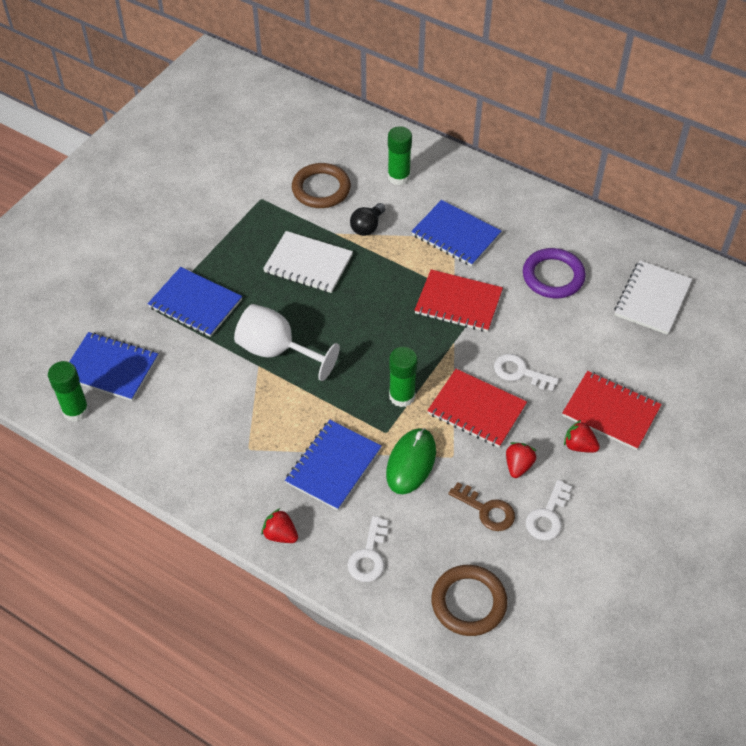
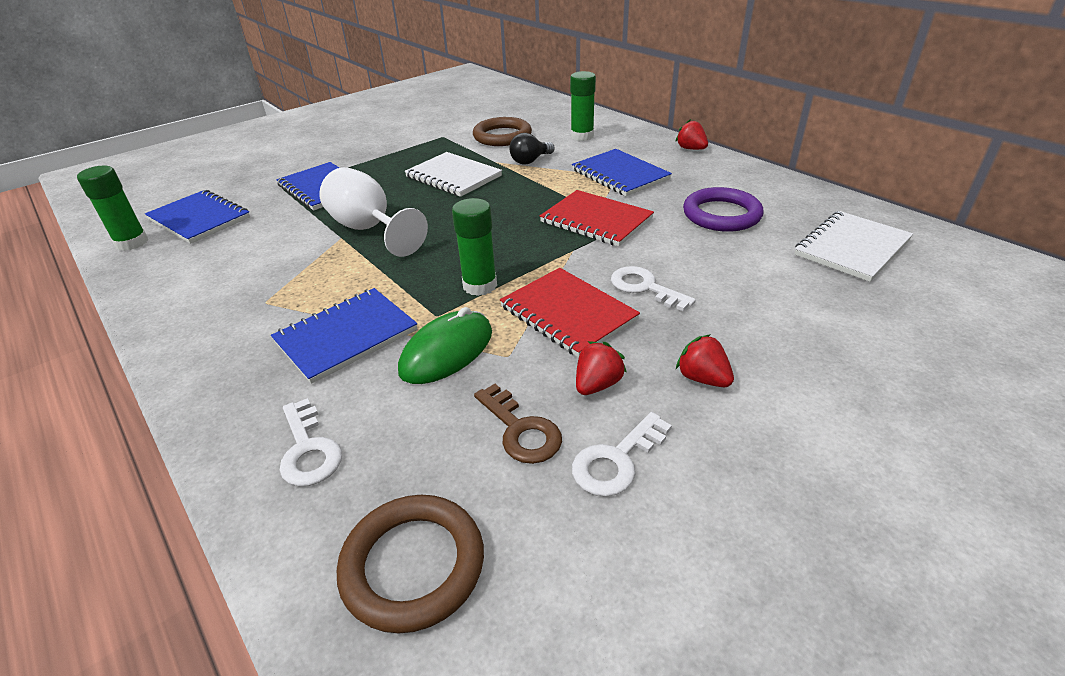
camera: 20 degrees right, 15 degrees down
(280, 534) = (217, 396): red strawberry -> red strawberry (691, 149)
(369, 555) = (308, 450): white key -> white key turned 60 degrees counterclockwise
(611, 412) = (765, 348): red notebook -> none

